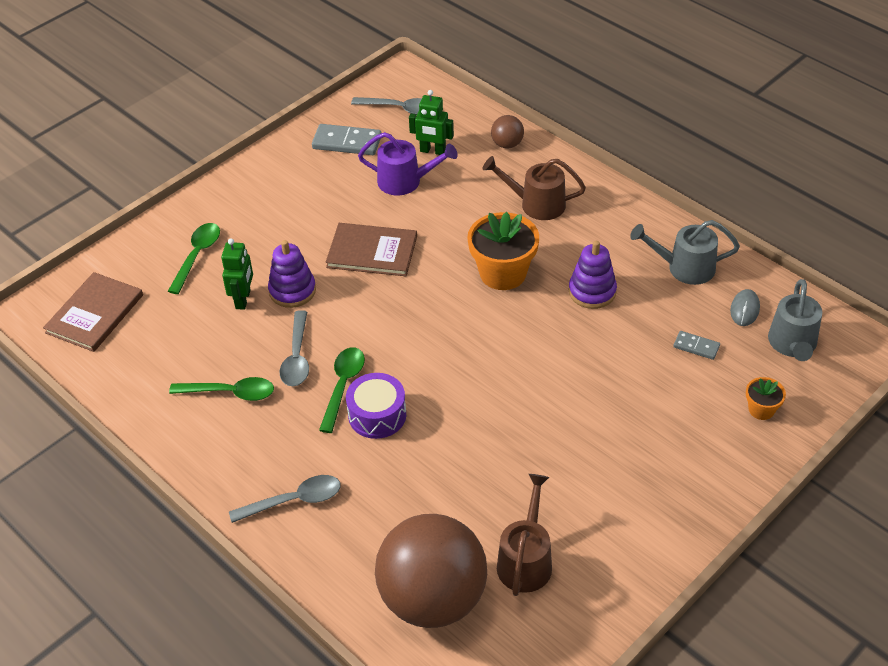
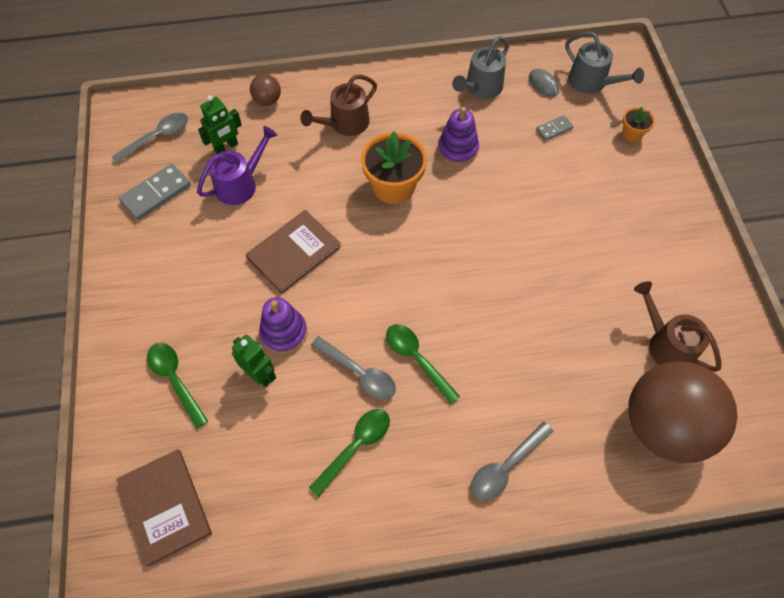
camera: 55 degrees left, 15 degrees up
(293, 501) = (506, 466): grey spoon -> grey spoon turned 150 degrees counterclockwise
(377, 415) = (465, 354): purple drum -> none

